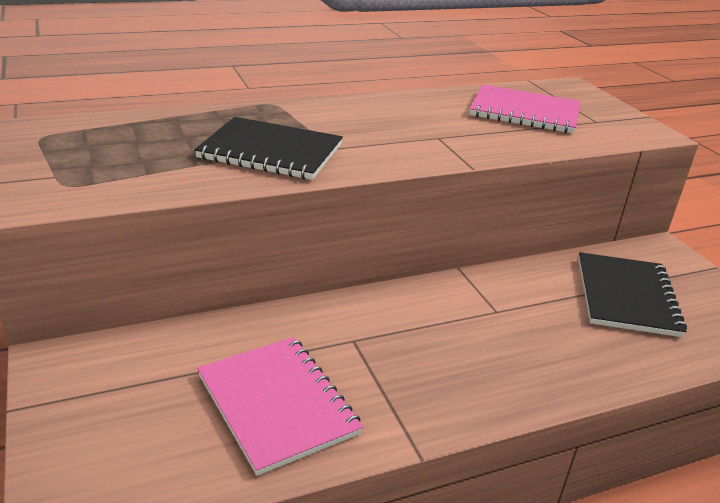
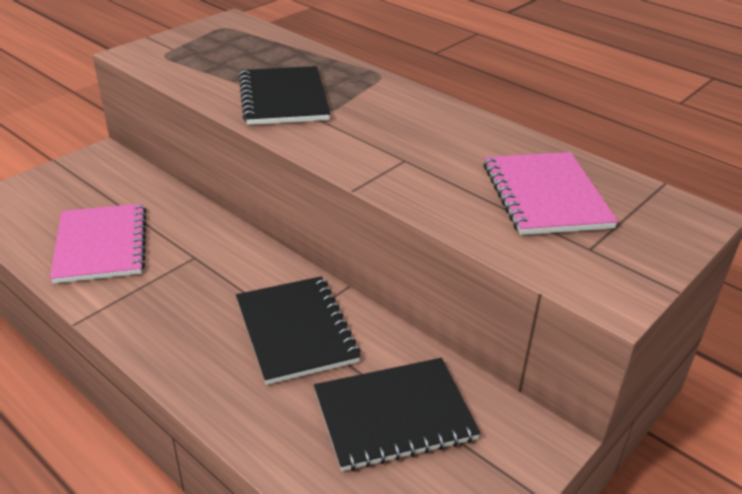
camera: 65 degrees right, 5 degrees up
(277, 404) = (101, 245): pink notebook -> pink notebook turned 45 degrees counterclockwise
(507, 311) = (295, 331): none -> black notebook

